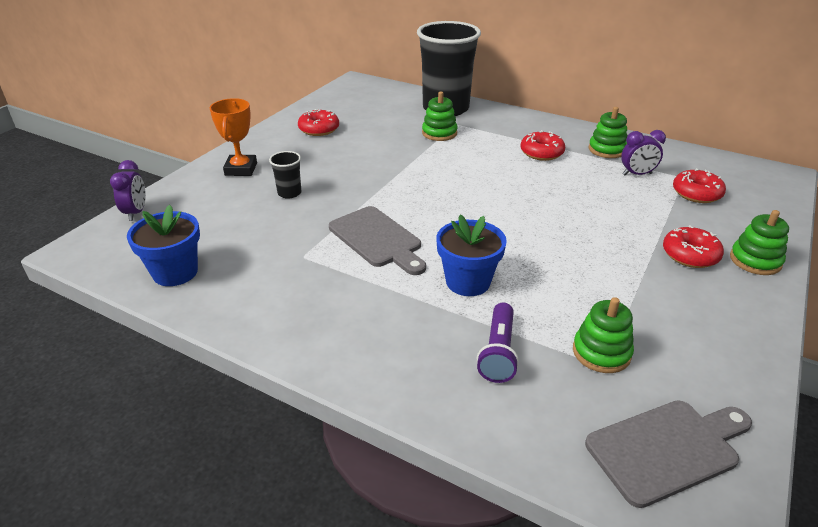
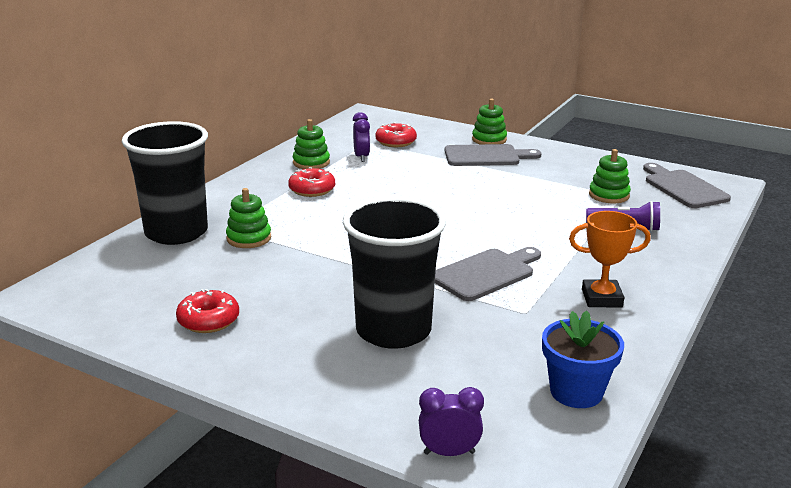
camera: 90 degrees left, 10 degrees down
(241, 169) = (324, 375): orange trophy -> orange trophy (601, 298)
(289, 193) = (393, 331): black cup -> black cup, size x2.46
(468, 282) = (543, 234): blue flower pot -> none
(690, 255) = (486, 156): red donut -> grey cutting board

